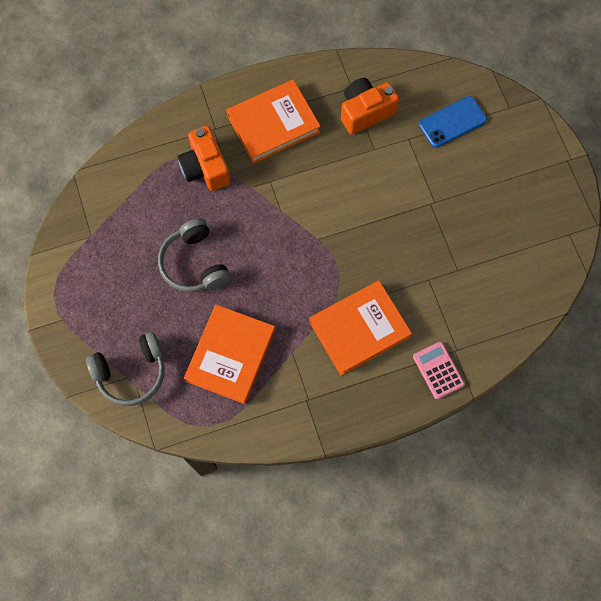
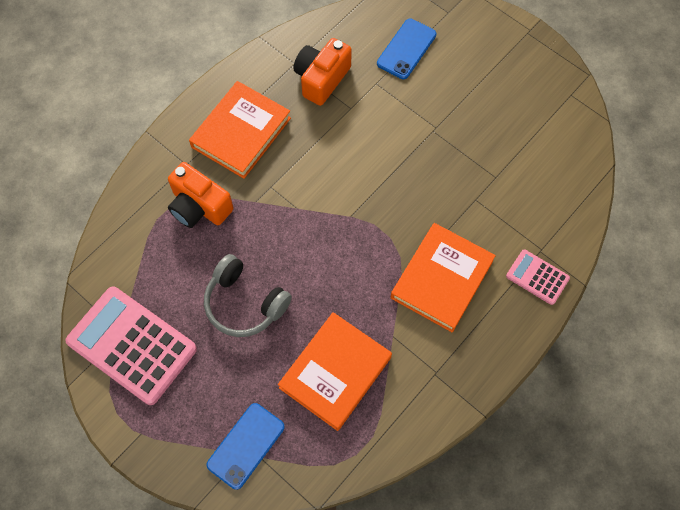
camera: 30 degrees left, 5 degrees down
(93, 250) = (132, 345): none -> pink calculator
(131, 372) = (246, 446): grey headphones -> blue phone
(230, 355) = (335, 372): orange book -> orange book turned 45 degrees clockwise

